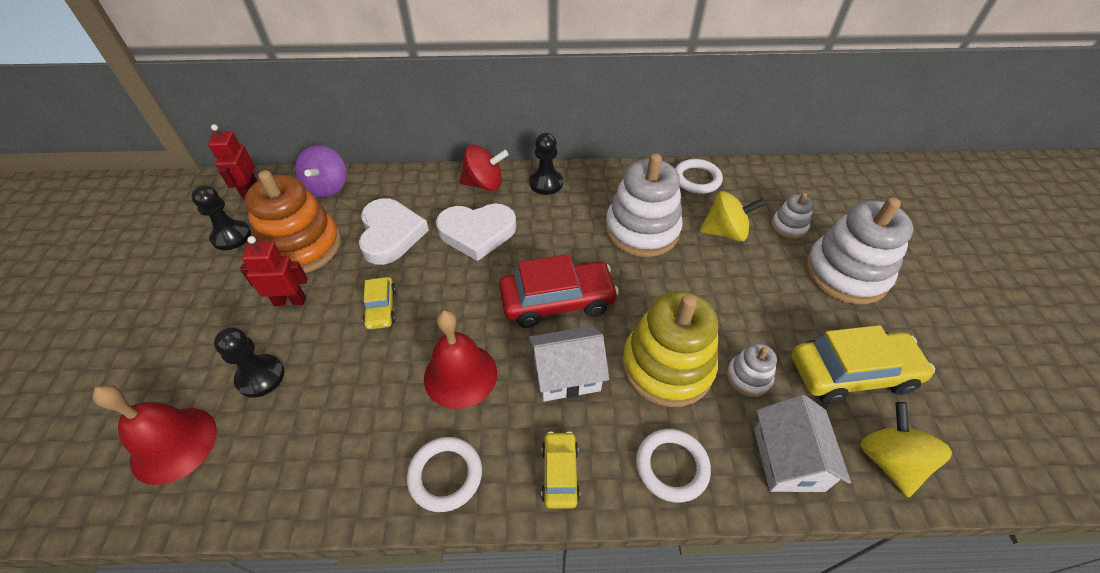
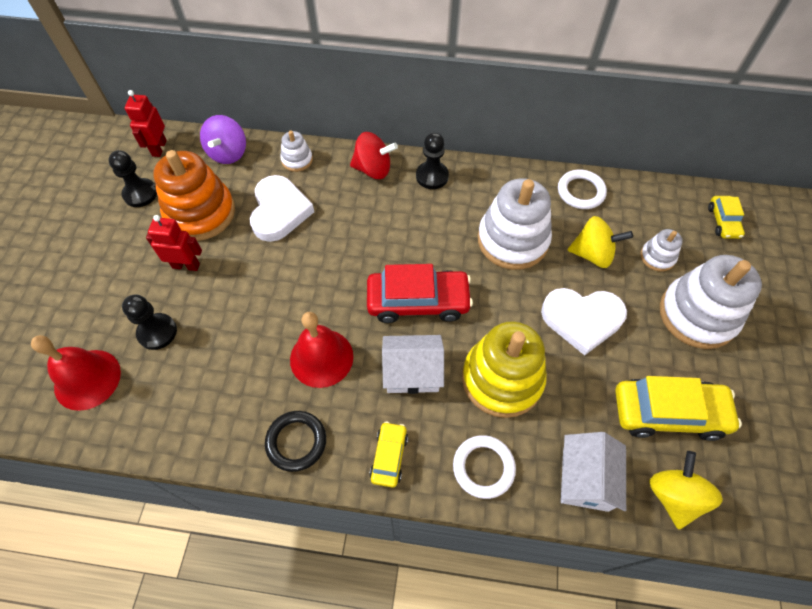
camera: 10 degrees right, 10 degrees up
(381, 308) = (262, 284): yellow car -> yellow car (723, 222)
(445, 475) = (296, 442): white ring -> black ring
(477, 233) = (358, 221): white heart -> white heart (582, 320)
(748, 377) = (572, 401): white stacking toy -> white stacking toy (297, 160)

